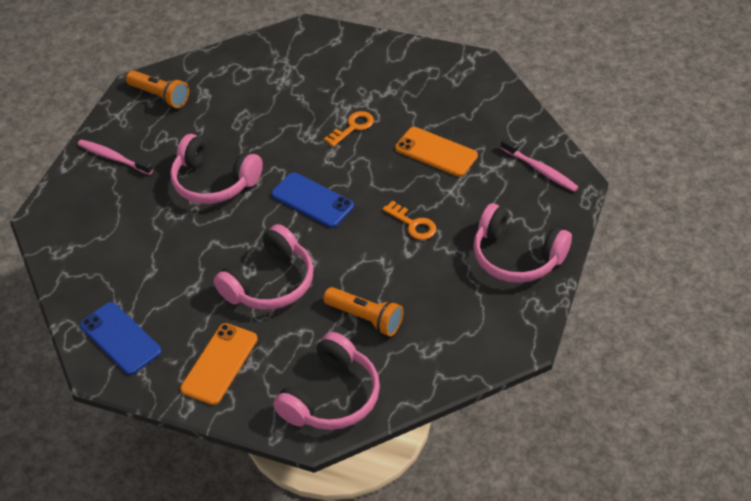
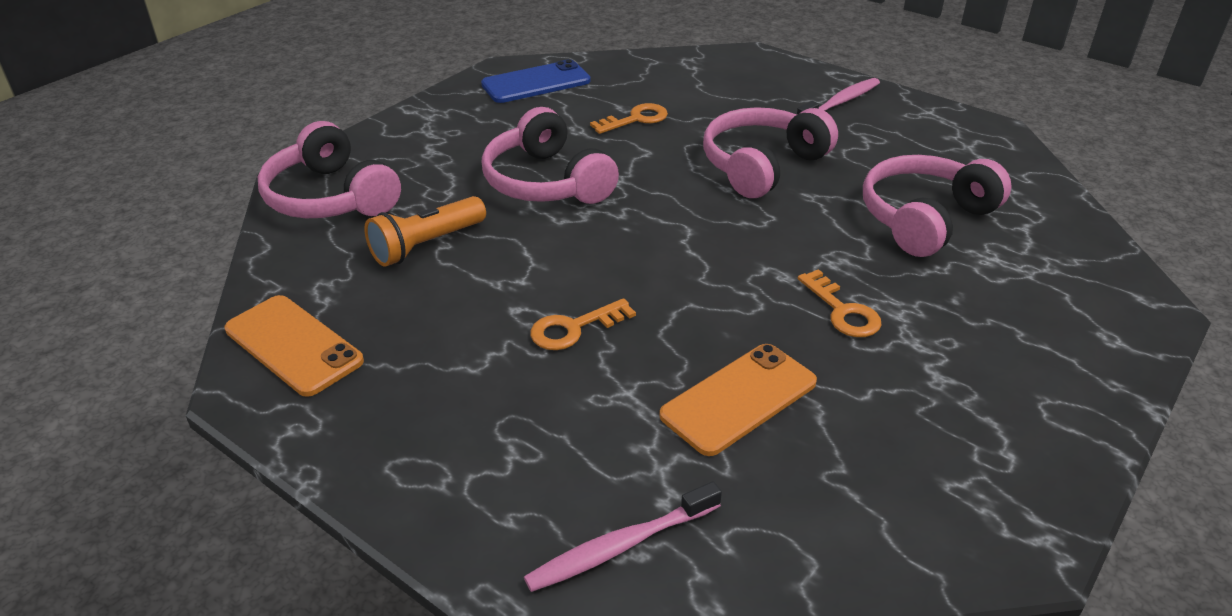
camera: 105 degrees right, 10 degrees down
(160, 96) = (964, 145): orange flashlight -> none
(167, 260) = (635, 119): none -> orange key
(219, 364) = (449, 133): orange phone -> orange phone (293, 345)
(312, 200) = (683, 239): blue phone -> none
(516, 256) = (421, 434): pink headphones -> pink headphones (925, 219)

